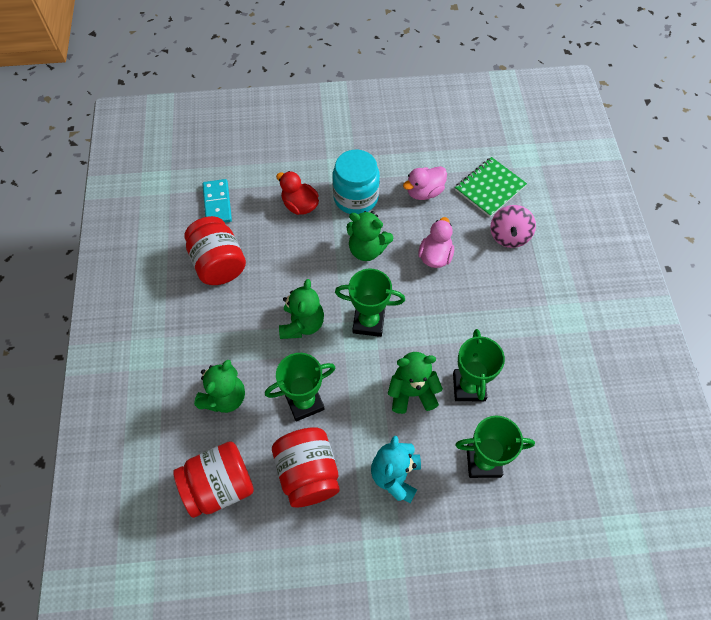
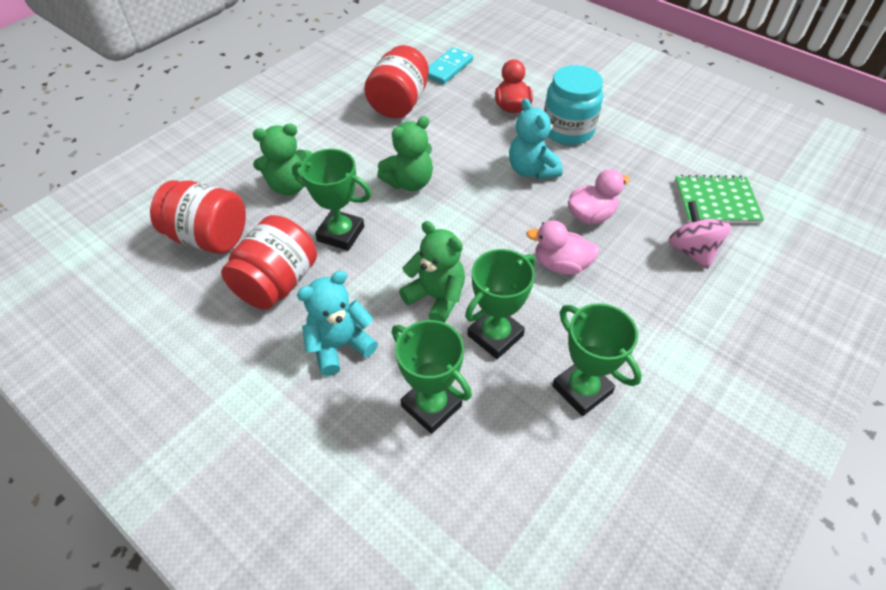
camera: 45 degrees right, 10 degrees down
(367, 249) = (531, 170): green teddy bear -> turquoise teddy bear
(368, 322) = (466, 219): green trophy -> green trophy (582, 389)
(424, 192) = (640, 164): pink duck -> pink duck (561, 265)
(509, 236) = (691, 250): pink spinning top -> pink spinning top turned 105 degrees clockwise

